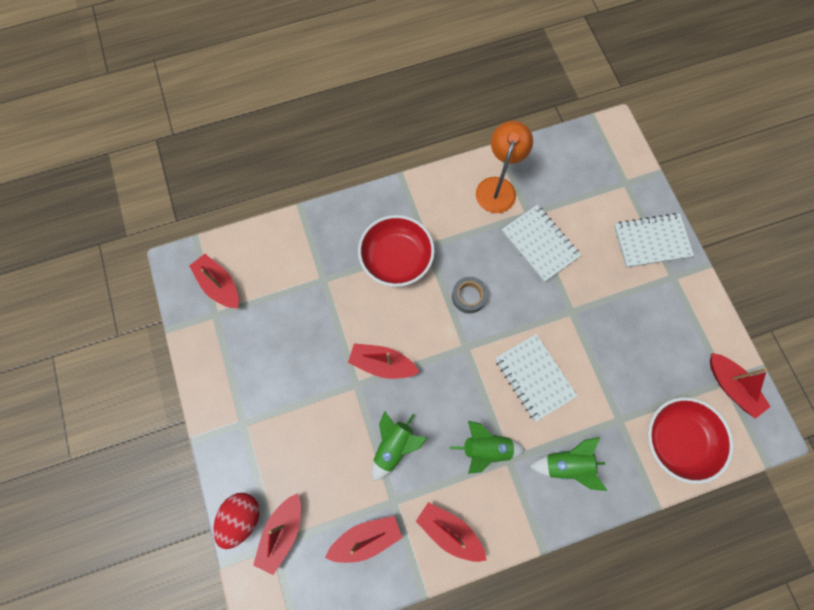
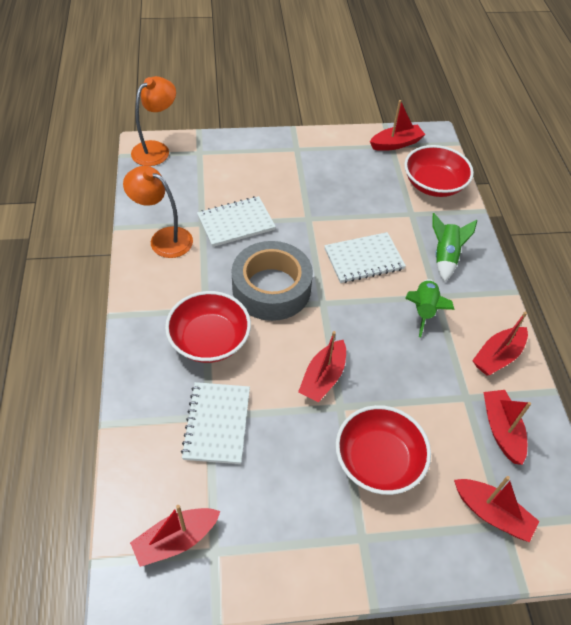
camera: 80 degrees left, 20 degrees down
(242, 518) = (473, 557): red egg -> none
(312, 426) = (378, 460): none -> red bowl
(394, 446) = (411, 385): green rocket -> none
(469, 296) = (271, 288): grey tape -> grey tape, size x2.21
(613, 142) = (156, 149): none -> orange lamp
(651, 241) = (260, 152): white notebook -> white notebook (217, 424)

